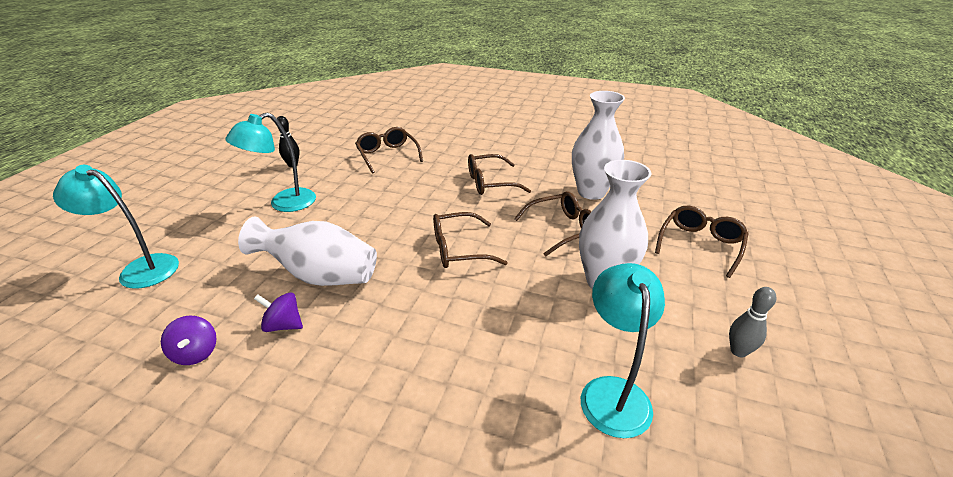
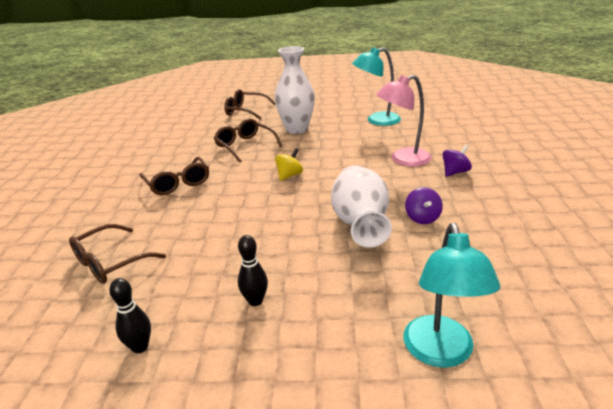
camera: 105 degrees left, 5 degrees down
(196, 353) = (482, 244): purple spinning top -> purple spinning top (455, 172)
(284, 203) = (255, 301): turquoise lamp -> black bowling pin
(432, 366) = (403, 159): none -> pink lamp
(458, 249) = (289, 175): brown glasses -> yellow spinning top
(591, 192) = (187, 143): white vase -> none
(738, 351) = (329, 102): grey bowling pin -> none

